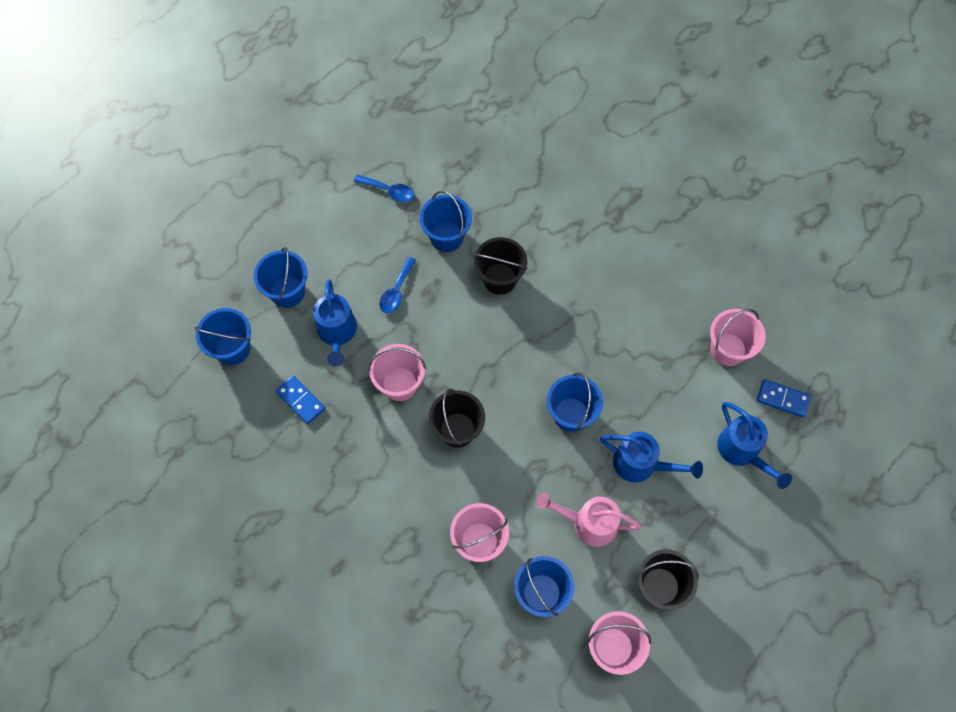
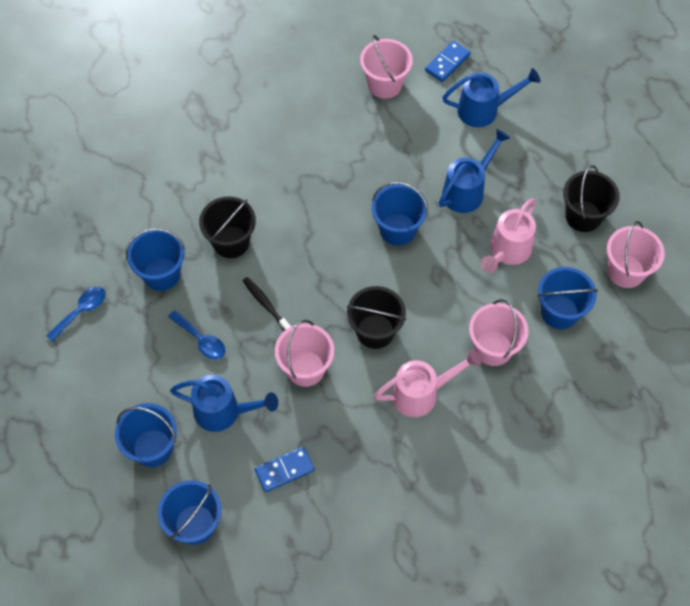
camera: 70 degrees left, 5 degrees down
(410, 490) = (422, 393): none -> pink watering can
(449, 329) = (266, 304): none -> black toothbrush

